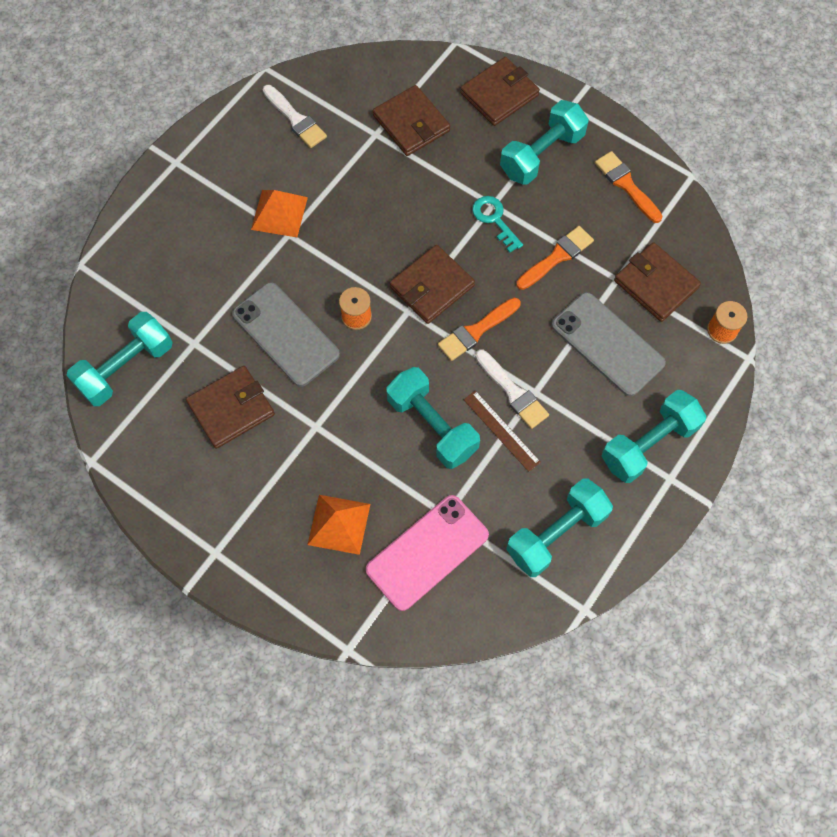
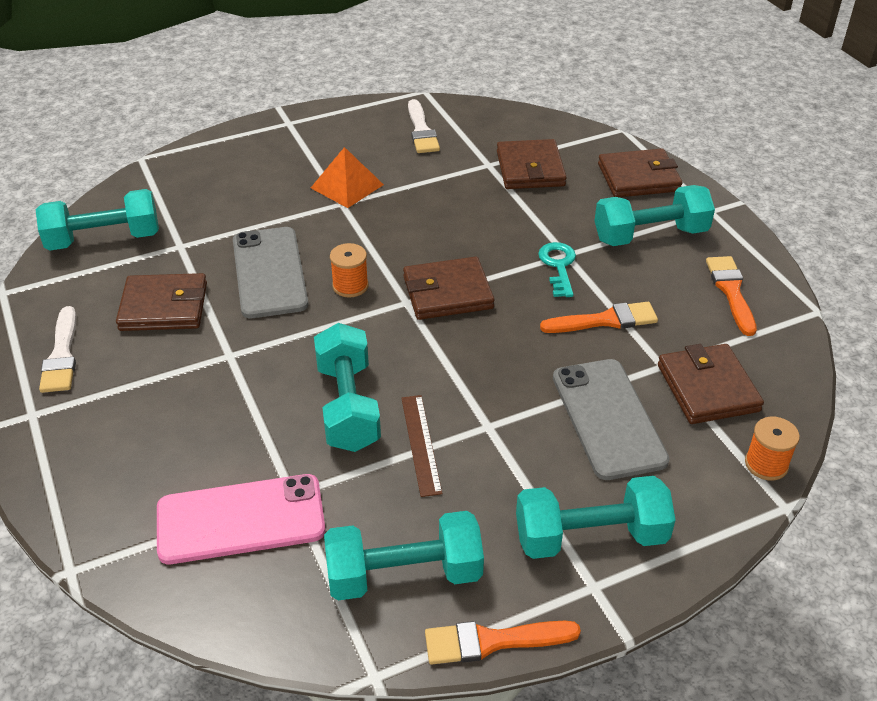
camera: 30 degrees right, 25 degrees down
(339, 524) = (173, 447): orange pyramid -> none
(476, 331) = (465, 346): orange brush -> orange brush (492, 641)
(513, 392) = (462, 415): white brush -> white brush (62, 355)

